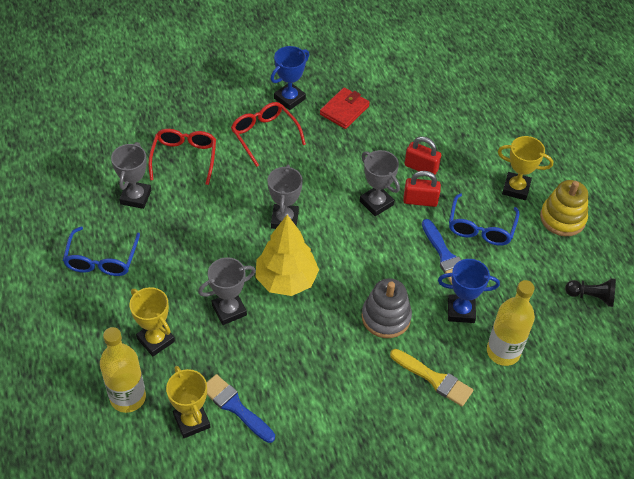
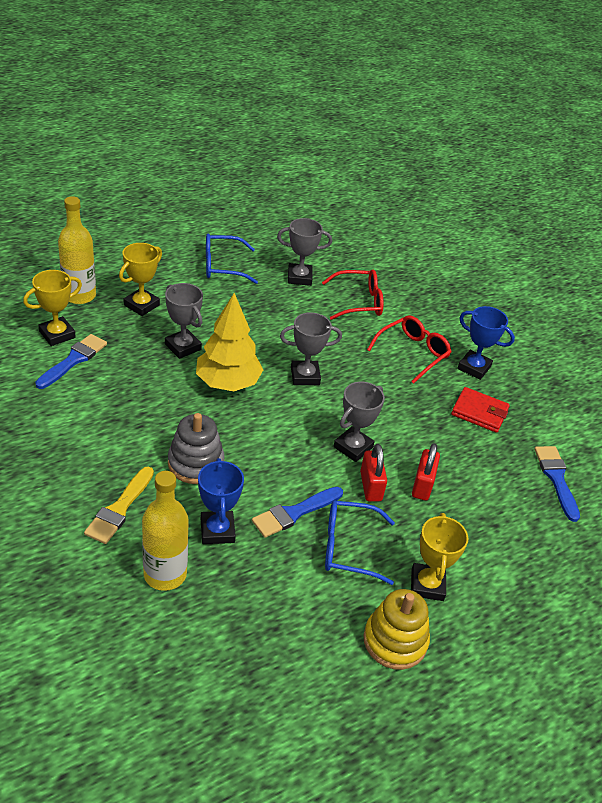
camera: 75 degrees right, 10 degrees down
(419, 85) = (556, 478): none -> blue brush
(591, 296) = (269, 675): black pawn -> none

